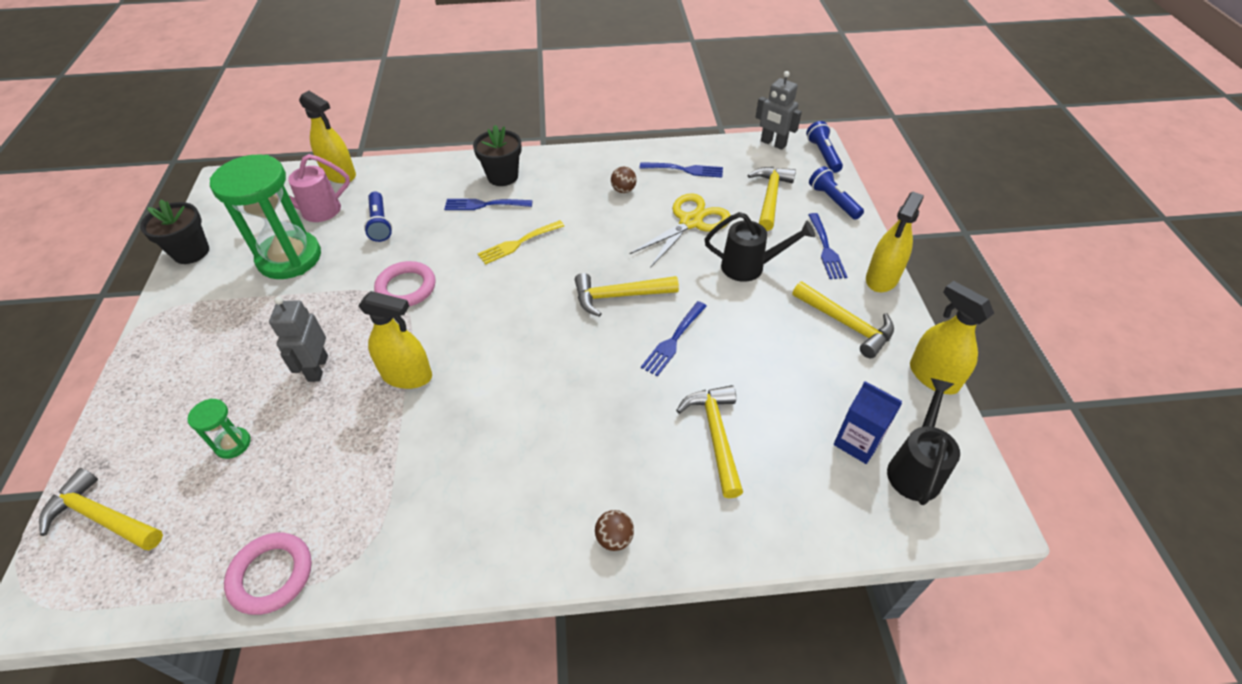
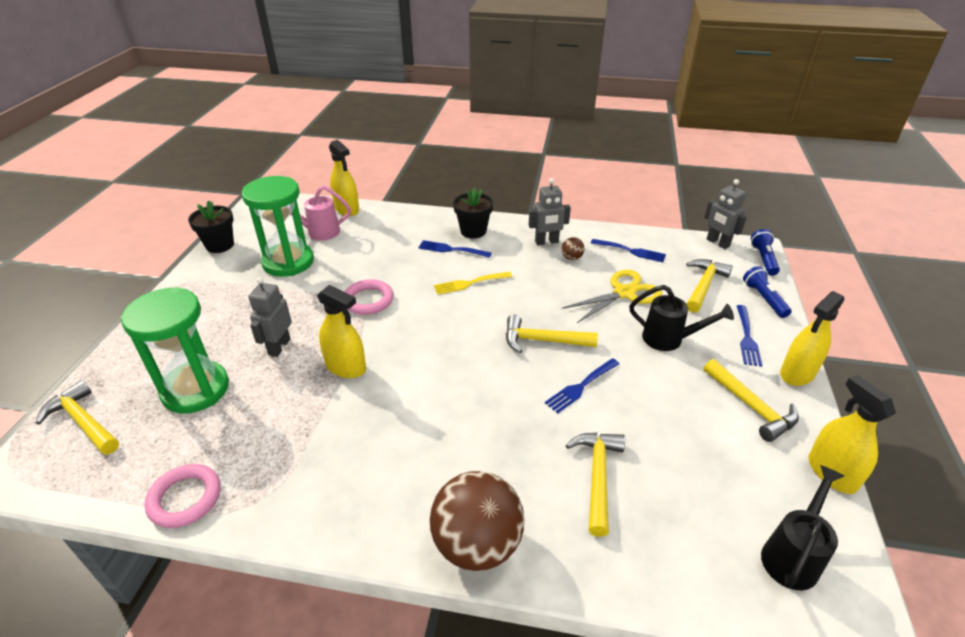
camera: 15 degrees right, 10 degrees down
(233, 444) = (195, 389): green hourglass -> green hourglass, size x2.27
(380, 224) = (365, 249): blue flashlight -> none
(590, 175) = (546, 242): none -> grey robot
(614, 538) = (477, 544): brown ball -> brown ball, size x2.47
(857, 442) = (737, 516): blue carton -> none

